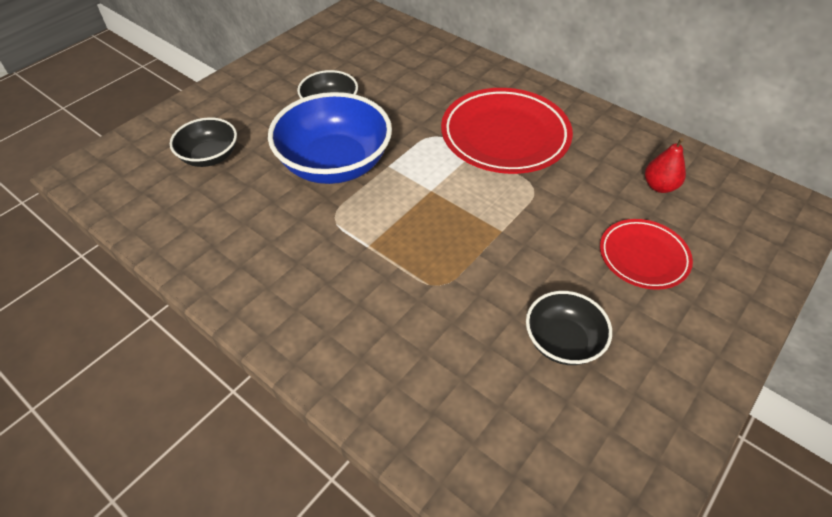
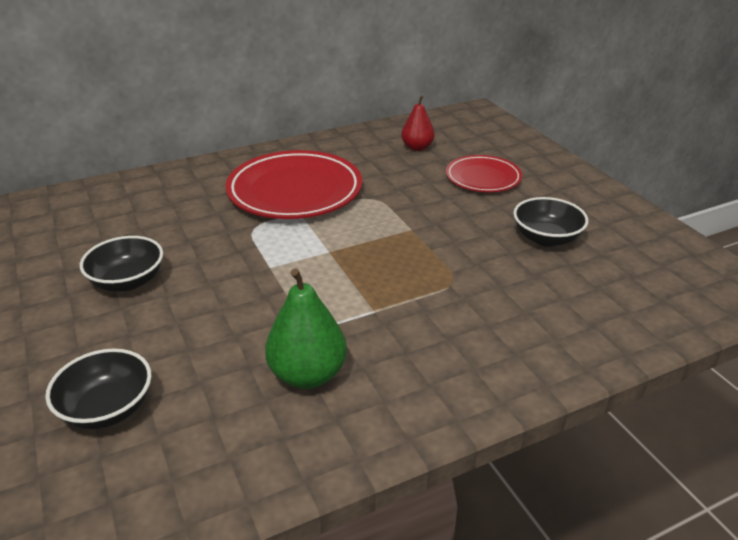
camera: 65 degrees left, 15 degrees down
(277, 234) = (307, 374): none -> green pear
(334, 164) = (231, 302): blue bowl -> none

